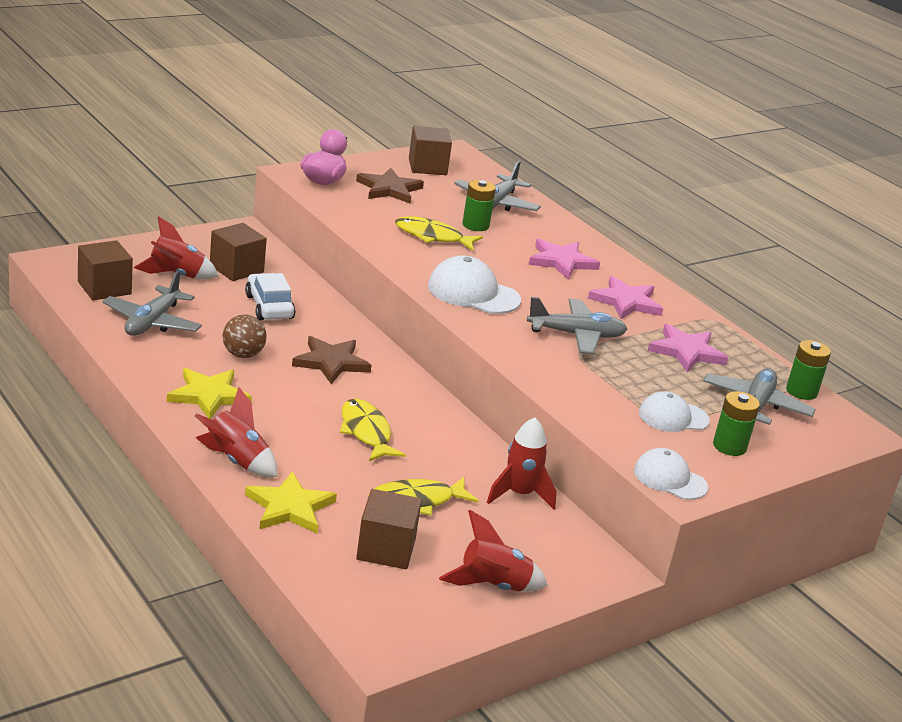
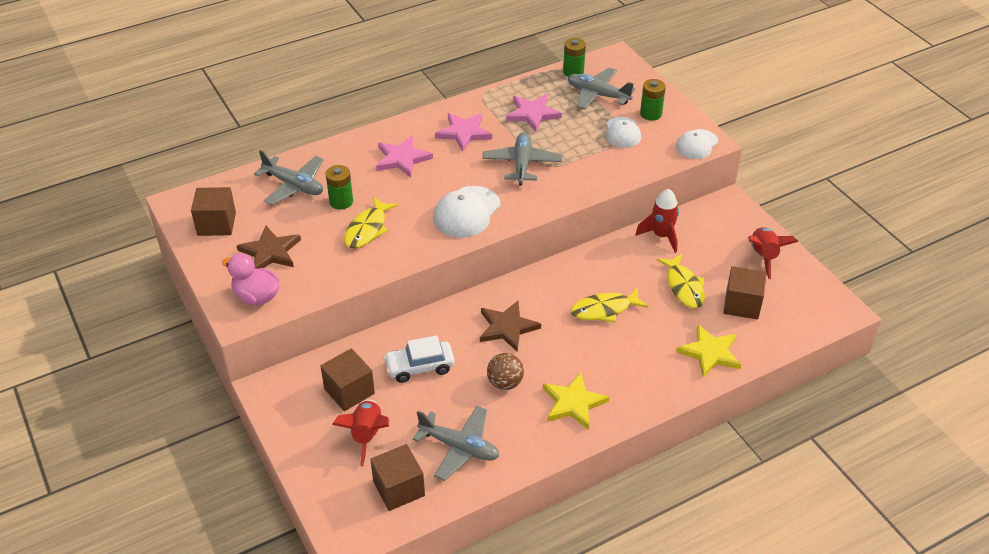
camera: 80 degrees left, 15 degrees up
(236, 461) = (661, 383): red rocket -> none

